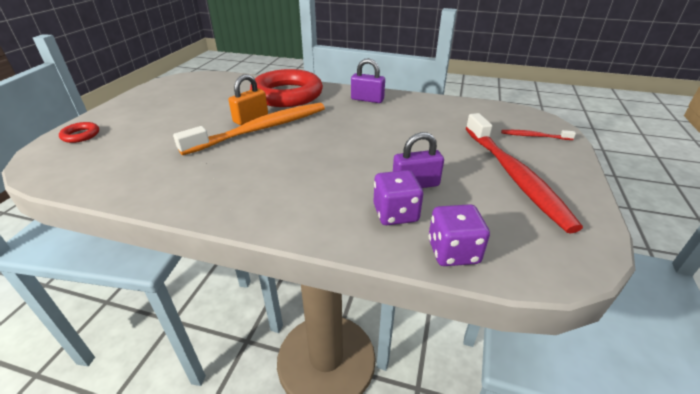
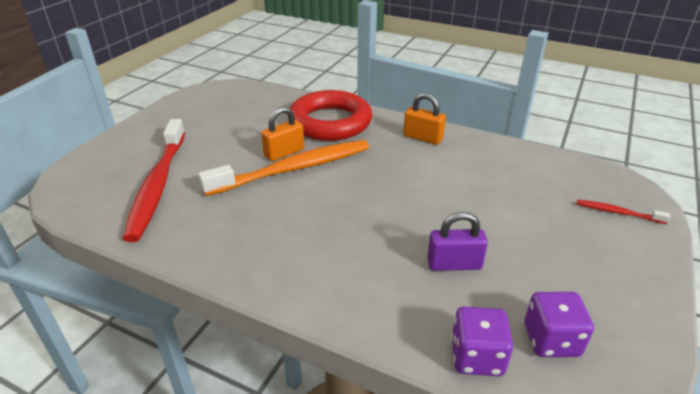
camera: 10 degrees right, 0 degrees up
(81, 135) = (105, 158): red ring -> none
(367, 99) = (423, 138): purple padlock -> orange padlock
(395, 213) = (423, 299): purple dice -> purple dice (551, 340)
(514, 176) = (575, 266): red toothbrush -> red toothbrush (158, 185)

